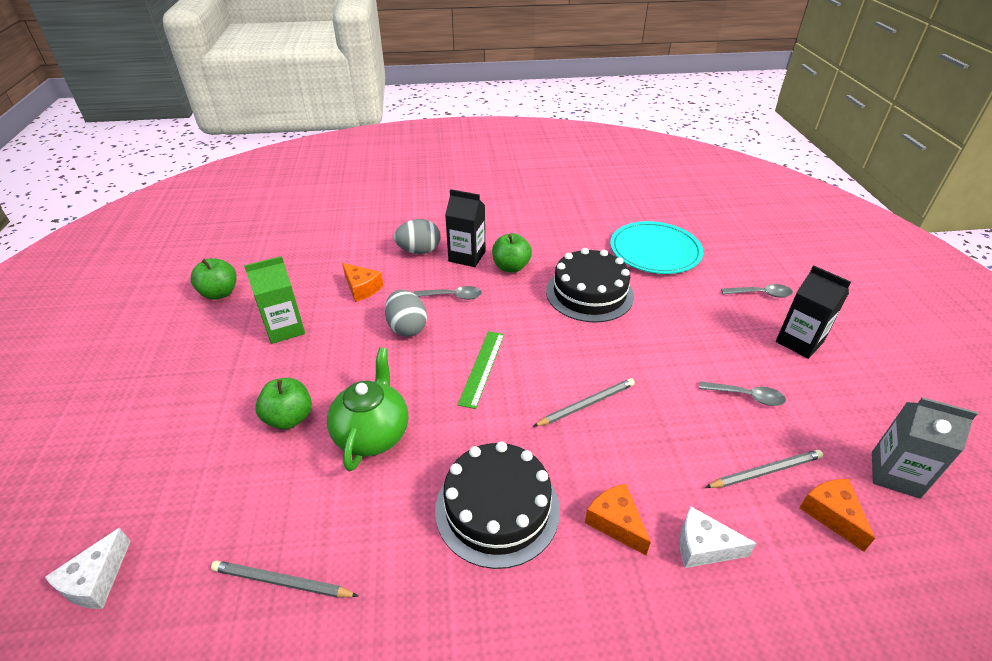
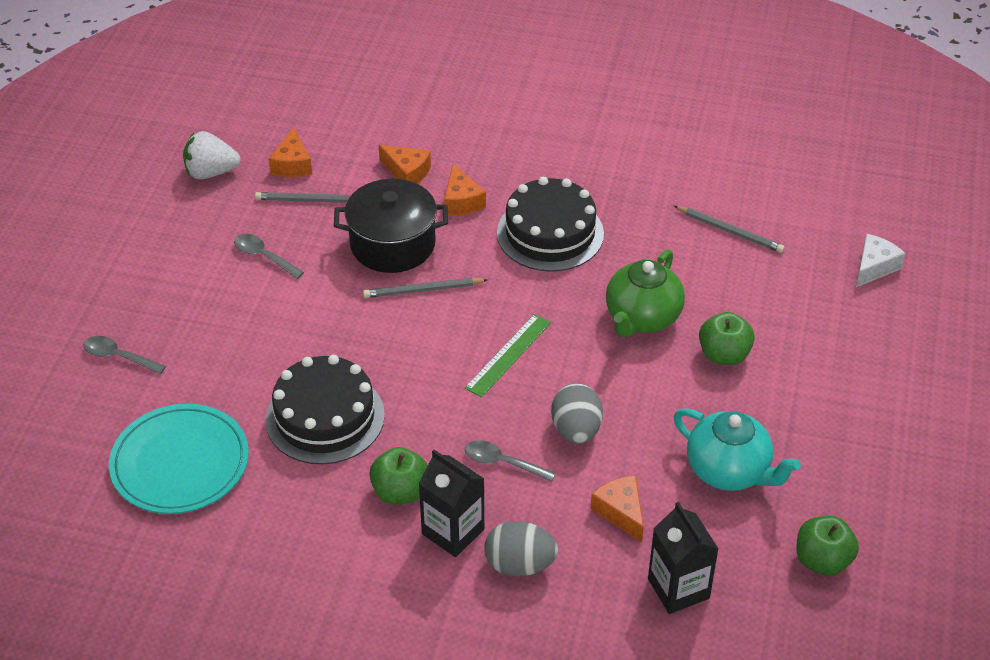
camera: 160 degrees left, 5 degrees up
(285, 329) = (729, 471): green carton -> turquoise teapot
(647, 444) = (392, 244): none -> black pot
(703, 547) = (407, 172): white cheese -> orange cheese
(799, 342) = (148, 291): black carton -> black carton (678, 588)
(895, 474) = (211, 172): grey carton -> white strawberry

